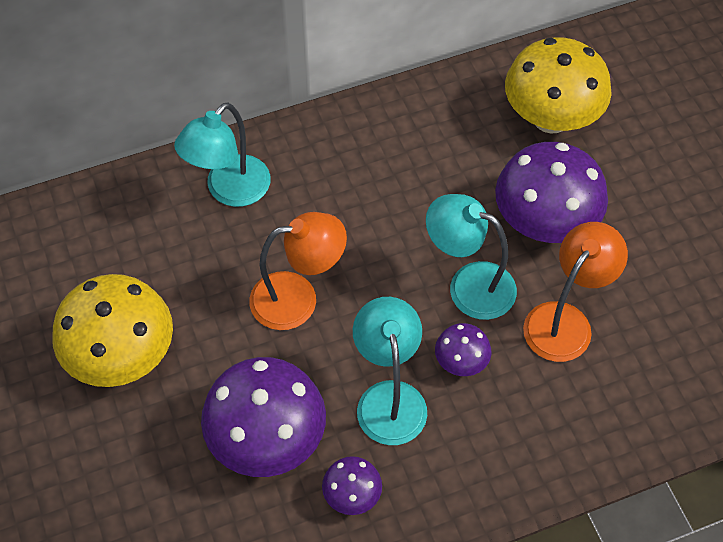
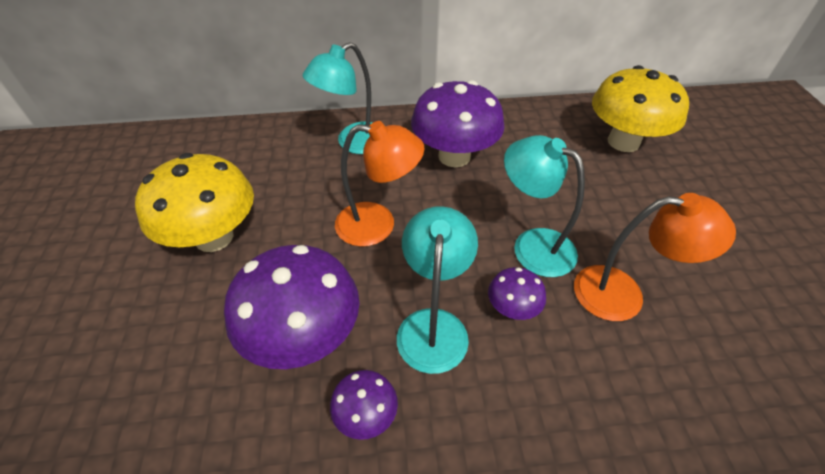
camera: 15 degrees right, 10 degrees down
(544, 223) = (610, 211): purple mushroom -> purple mushroom (454, 156)
(565, 320) = (623, 294): orange lamp -> orange lamp turned 45 degrees clockwise

